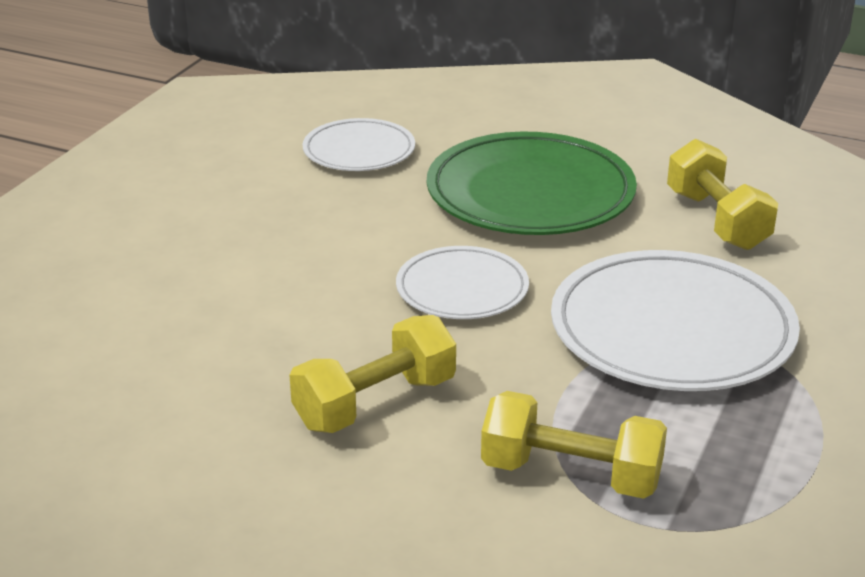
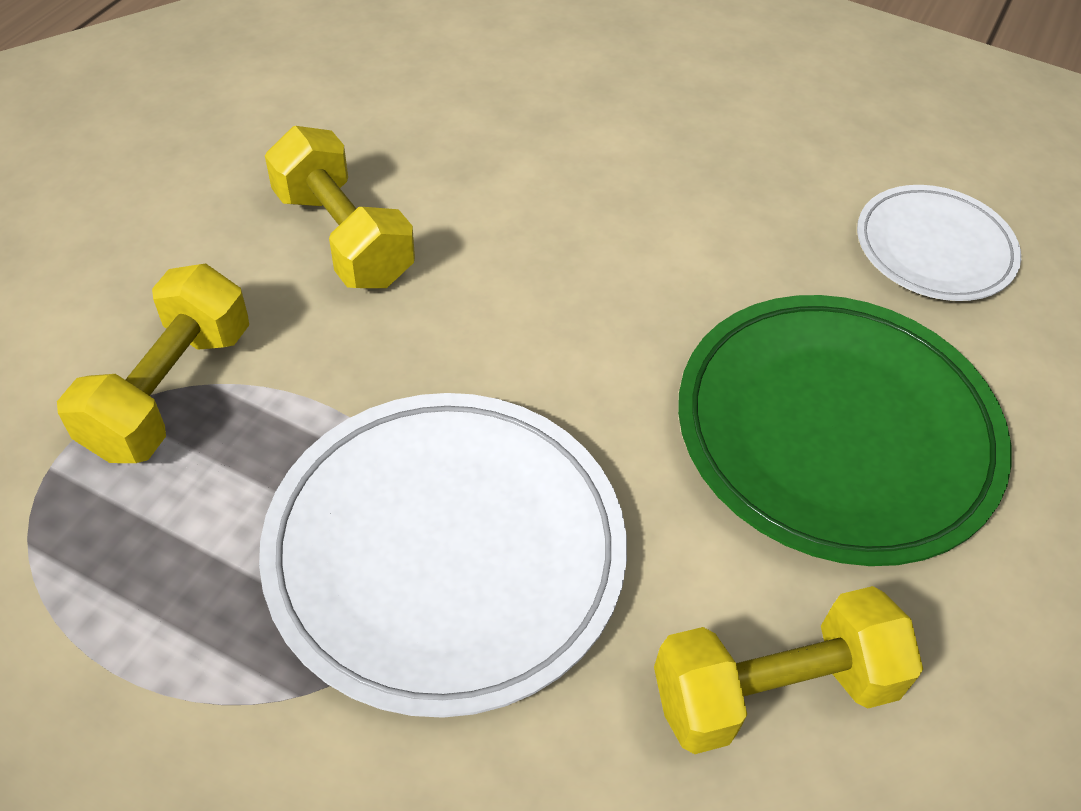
camera: 90 degrees right, 20 degrees up
(462, 289) = (568, 329): white plate -> none

